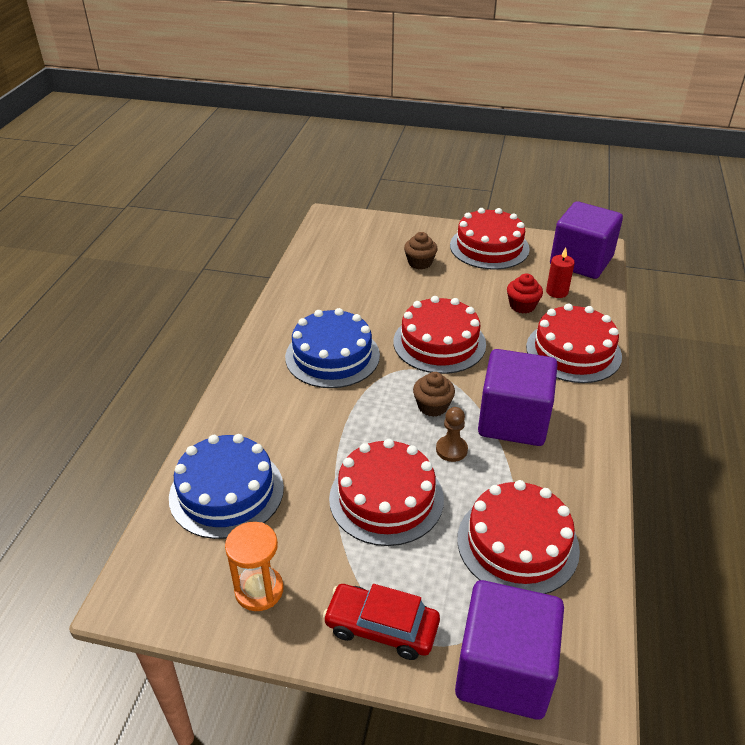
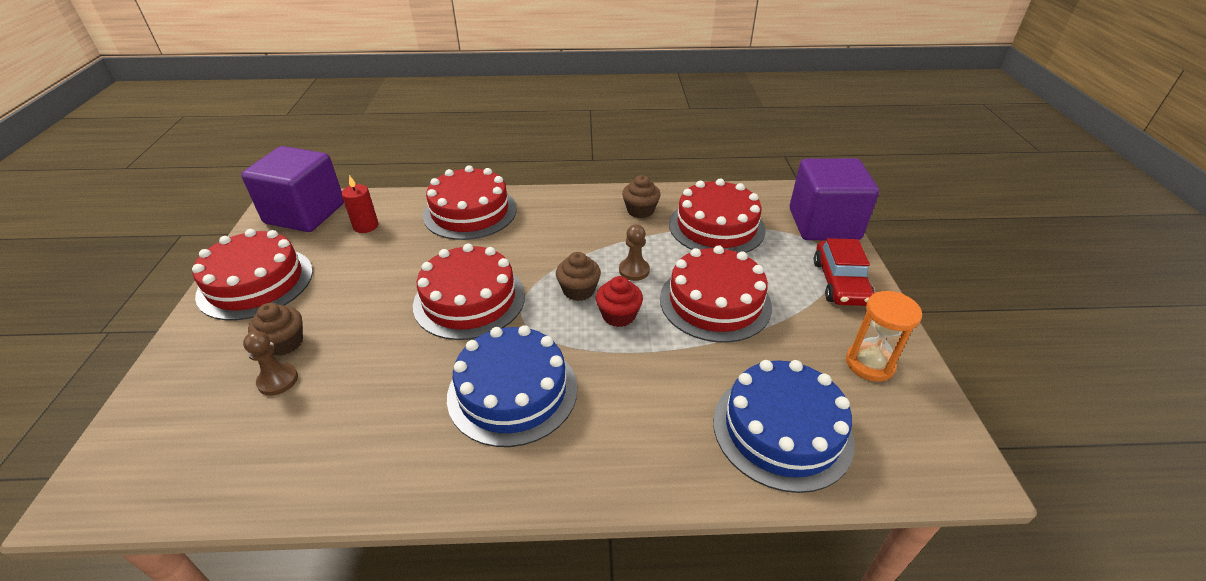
camera: 105 degrees left, 0 degrees up
(385, 263) = (278, 380): none -> brown pawn
(513, 420) = (580, 239): purple cube -> none
(522, 306) = (392, 247): red cupcake -> red cupcake (618, 315)
(562, 480) = (640, 210): none -> brown cupcake

